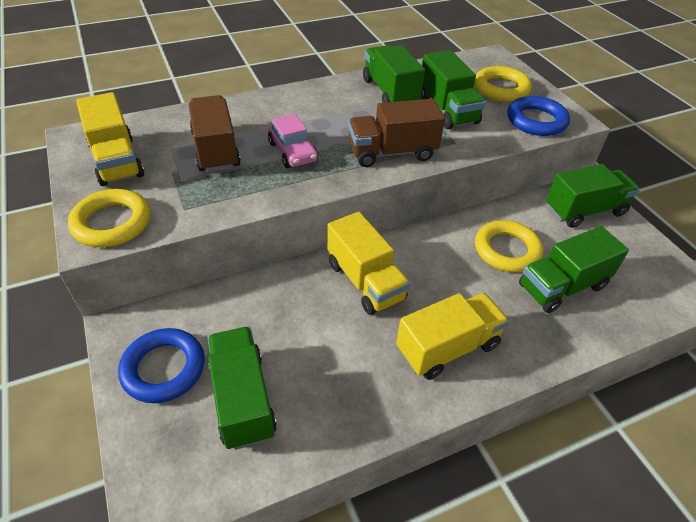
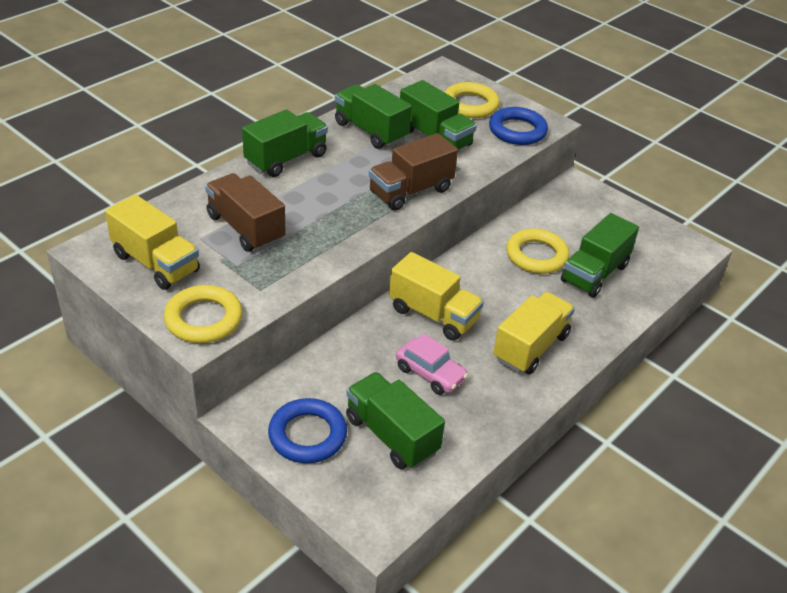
camera: 25 degrees left, 5 degrees down
(292, 152) = (320, 212): pink car -> pink car (430, 373)
(584, 211) = (583, 204): green truck -> green truck (286, 159)

